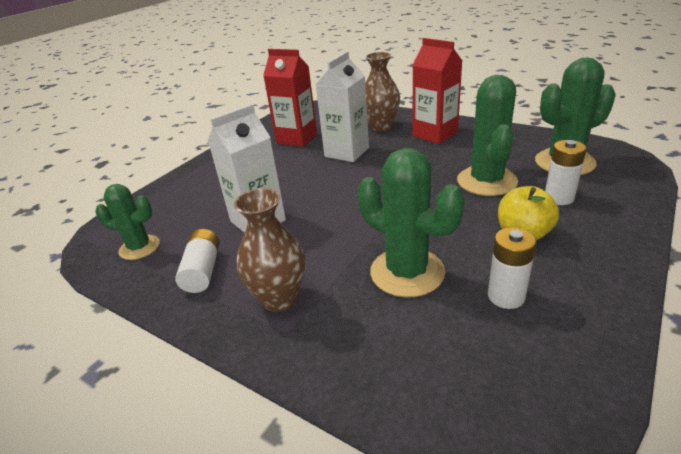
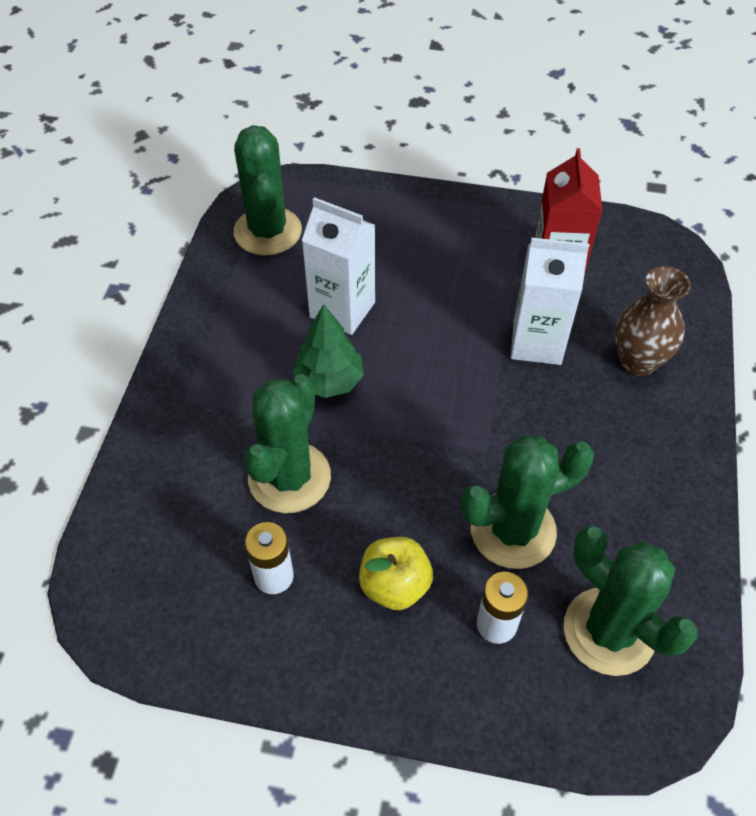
camera: 65 degrees right, 20 degrees up
(139, 247) = (268, 231): green cactus -> green cactus, size x1.60
(203, 271) = (246, 301): white battery -> none
(279, 299) = (223, 380): brown vase -> none
(322, 237) = (329, 381): none -> green tree
(435, 134) = (640, 440): red carton -> none

